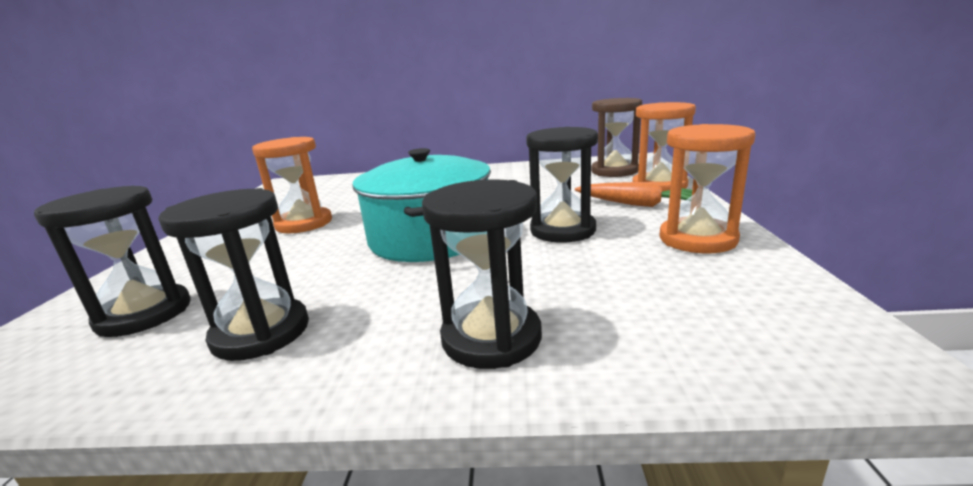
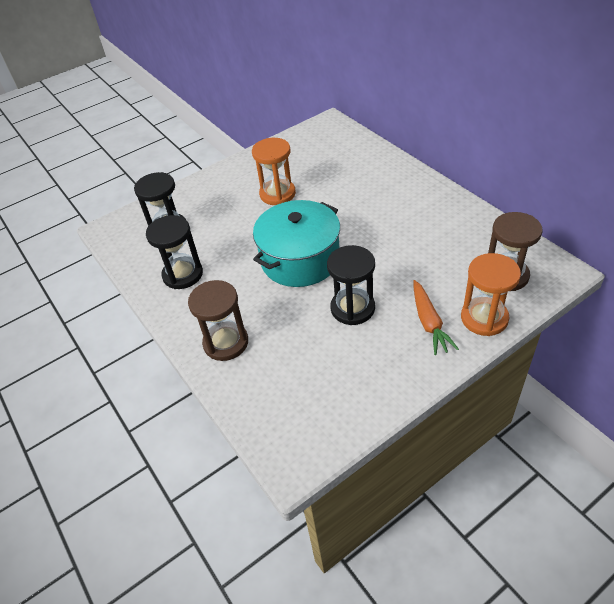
camera: 55 degrees right, 25 degrees up
(491, 337) = (226, 343): black hourglass -> brown hourglass
(697, 239) = (384, 373): orange hourglass -> none

